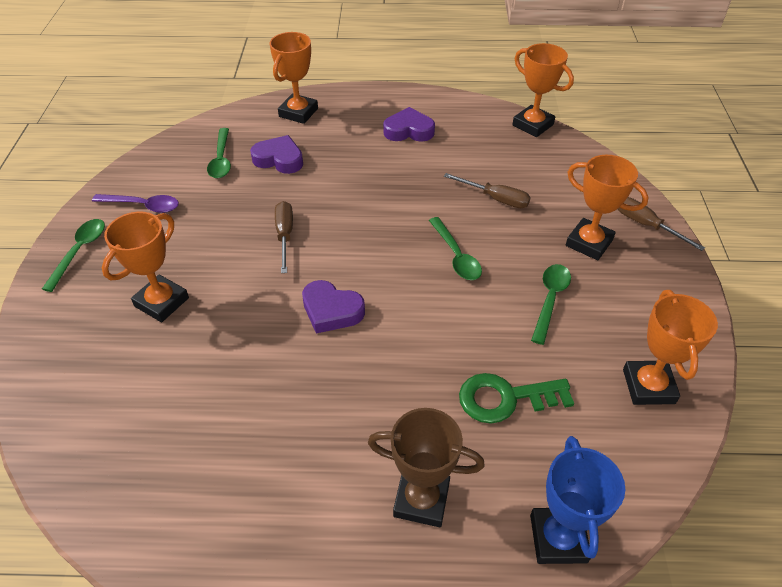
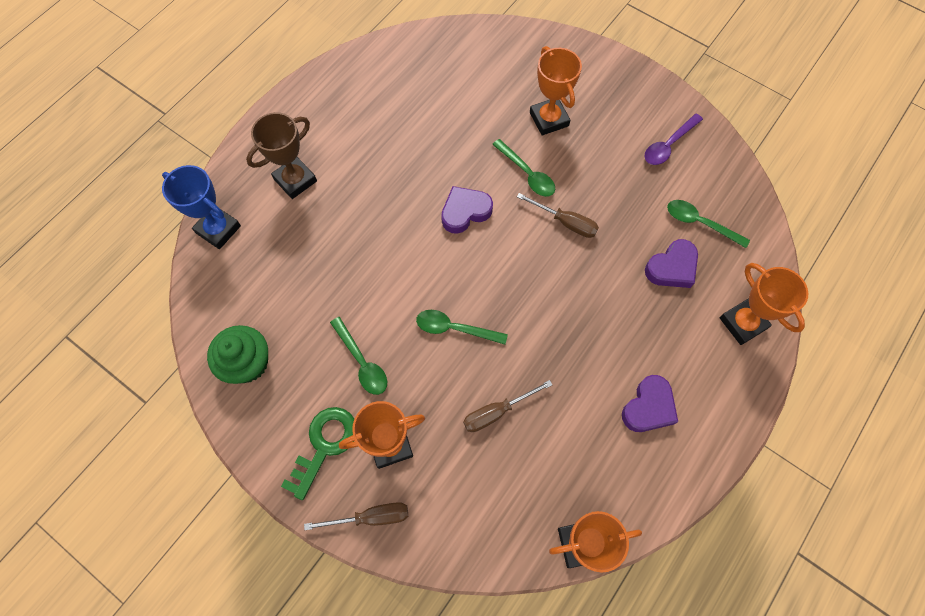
camera: 125 degrees right, 20 degrees up
(80, 251) = (638, 91): green spoon -> green spoon (527, 174)
(505, 398) = (314, 268): green key -> green key (324, 445)
(648, 386) = (247, 363): orange trophy -> green cupcake

